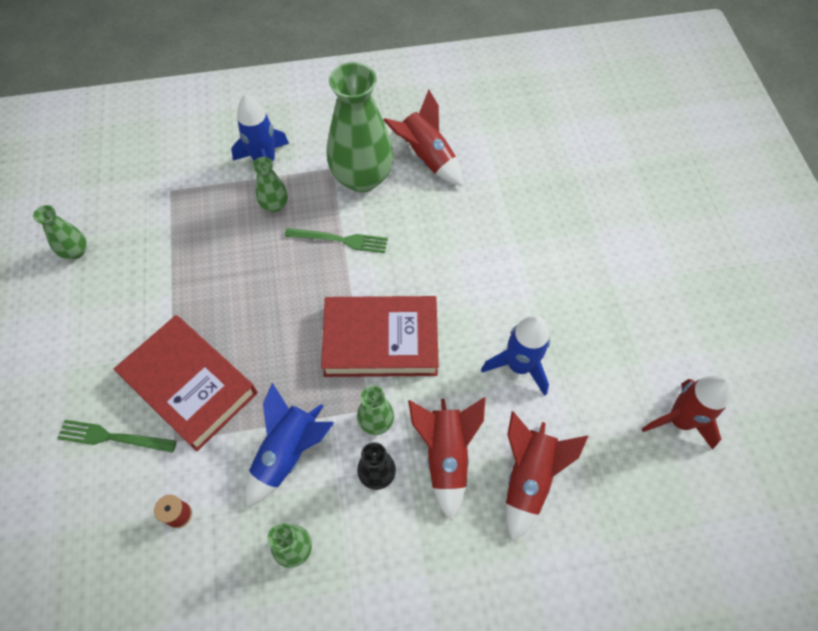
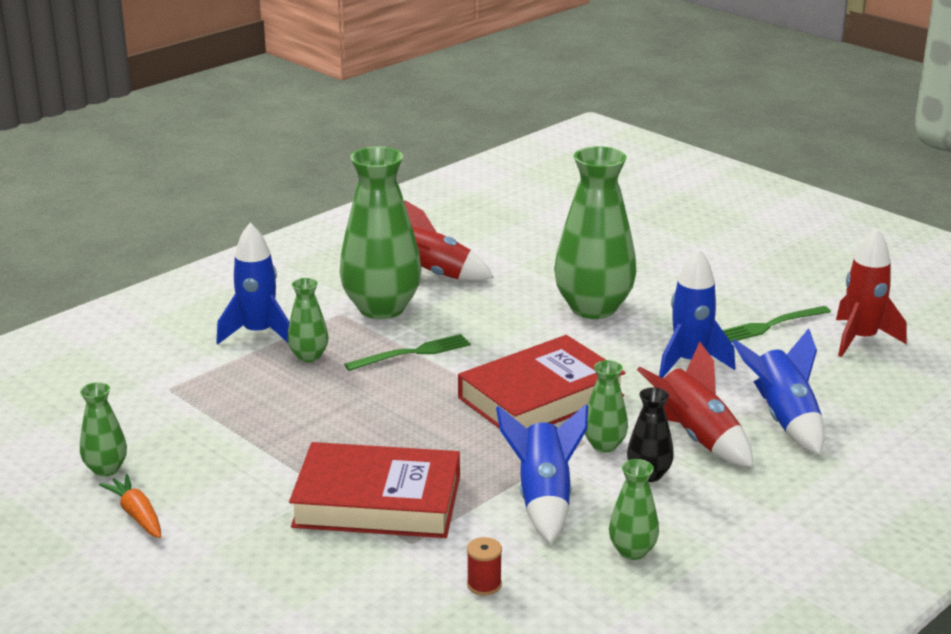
camera: 35 degrees left, 35 degrees down
(56, 307) = (137, 515): none -> orange carrot
(113, 437) = (337, 570): green fork -> green fork (771, 325)
(505, 260) = (593, 308): none -> green vase
(528, 477) = (784, 419): red rocket -> blue rocket

